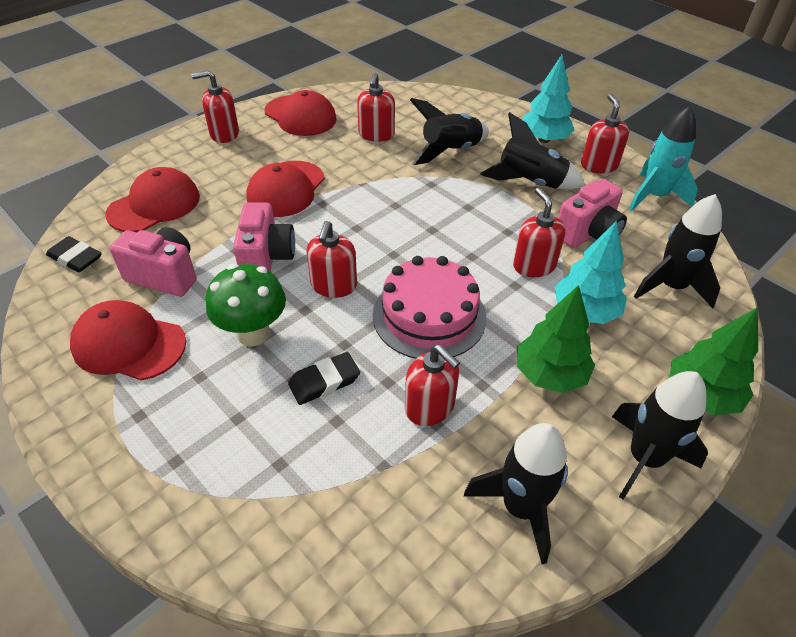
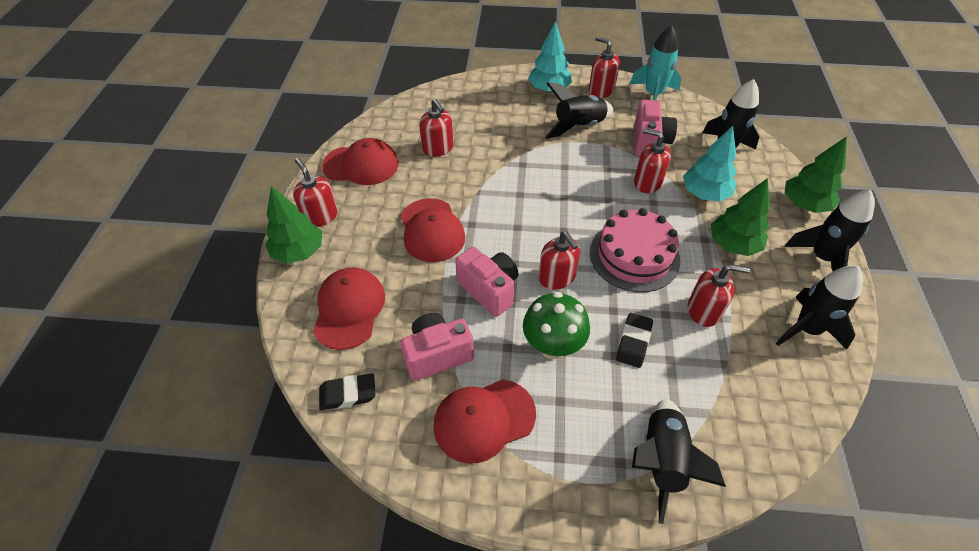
camera: 40 degrees left, 5 degrees up
(178, 148) = (299, 251): none -> green tree
(224, 134) = (320, 216): red soap dispenser -> red soap dispenser turned 105 degrees clockwise
(450, 151) = (504, 132): black rocket -> black rocket (662, 460)

